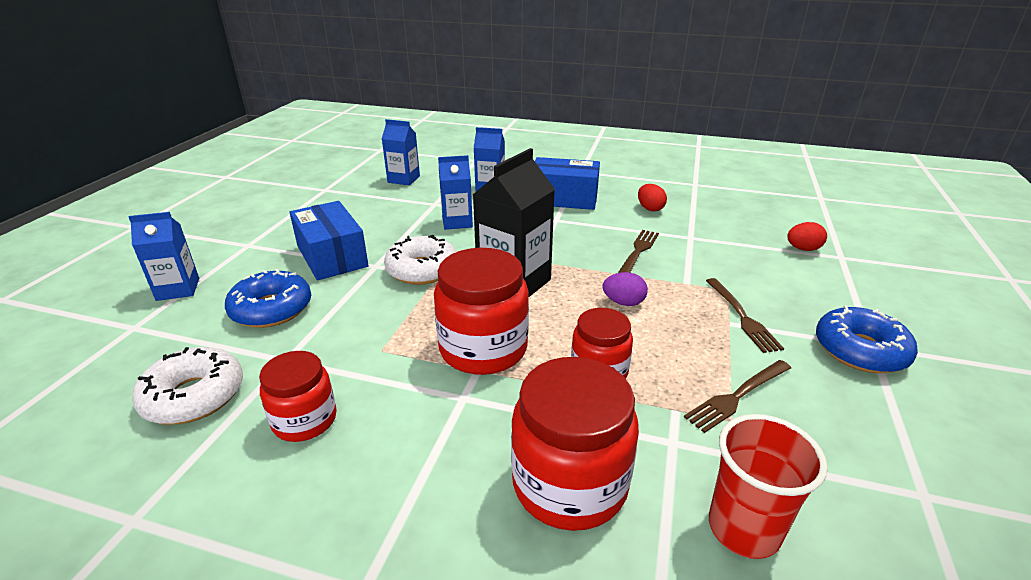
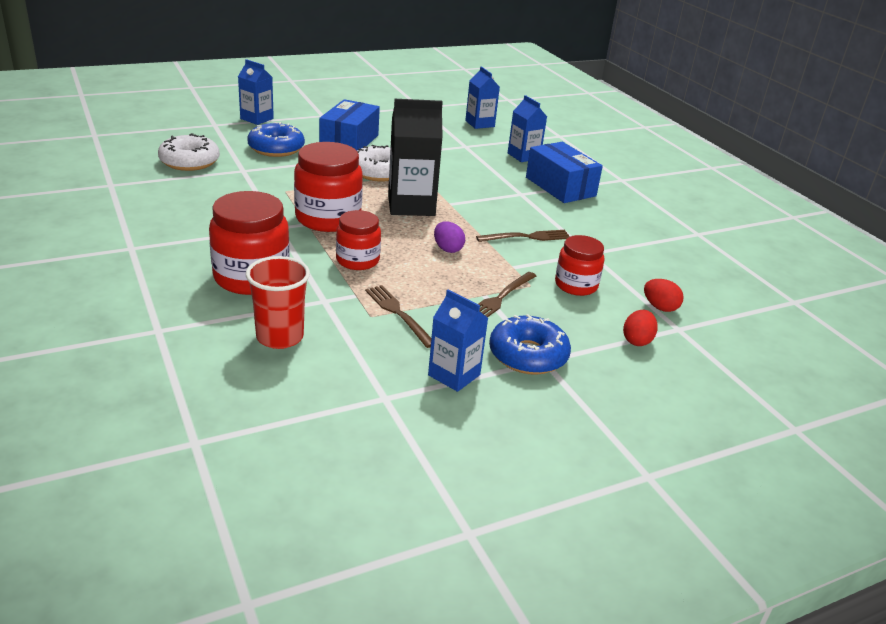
camera: 45 degrees right, 0 degrees up
(305, 420) = (208, 194): red jar -> red jar (576, 285)
(457, 222) = (454, 162): blue carton -> blue carton (454, 375)
(650, 208) = (609, 225): red egg -> red egg (637, 340)
(737, 396) = (398, 313): brown fork -> brown fork turned 45 degrees clockwise

